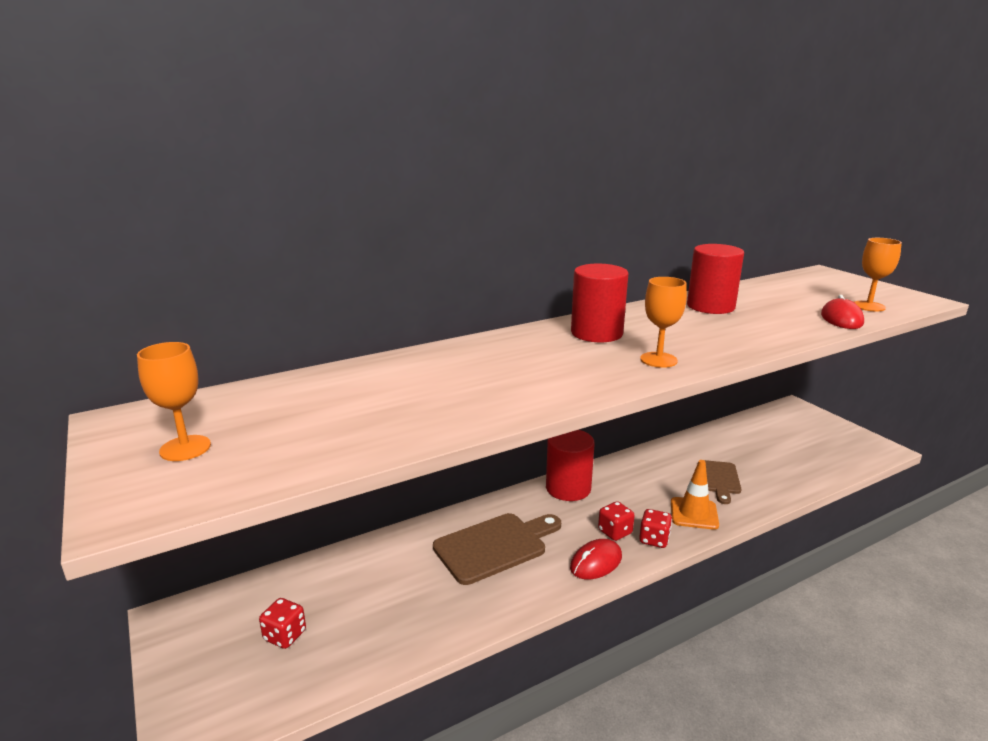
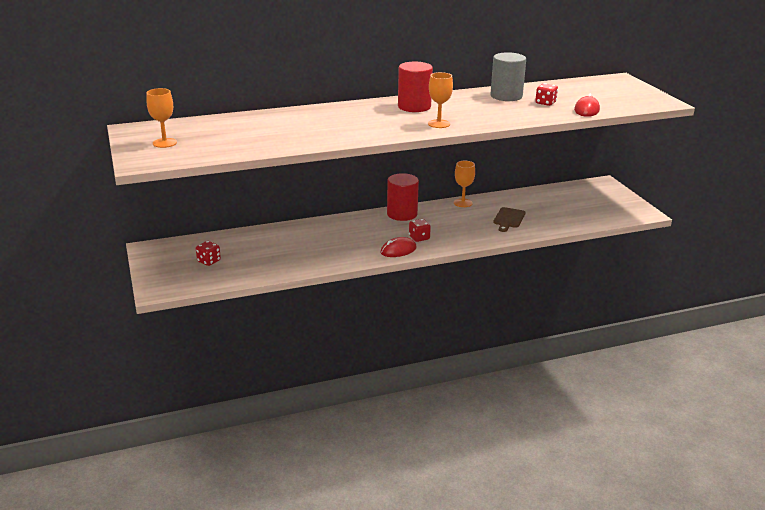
camera: 10 degrees right, 5 degrees up
(495, 546) = (340, 237): brown cutting board -> none
(654, 539) = (441, 244): red dice -> red dice (545, 103)
(694, 513) = (477, 234): orange traffic cone -> none
(710, 306) = (506, 96): red cylinder -> grey cylinder
(868, 306) = (618, 103): orange goblet -> orange goblet (463, 203)

